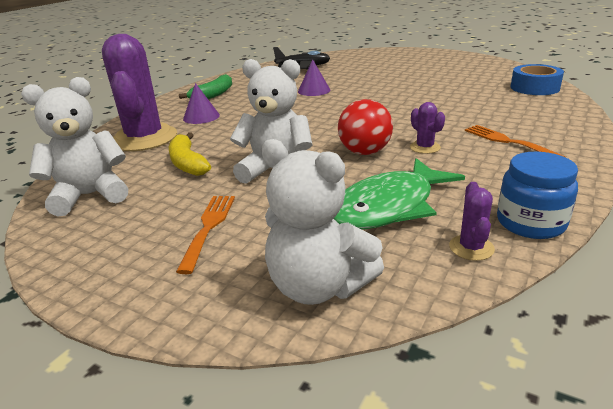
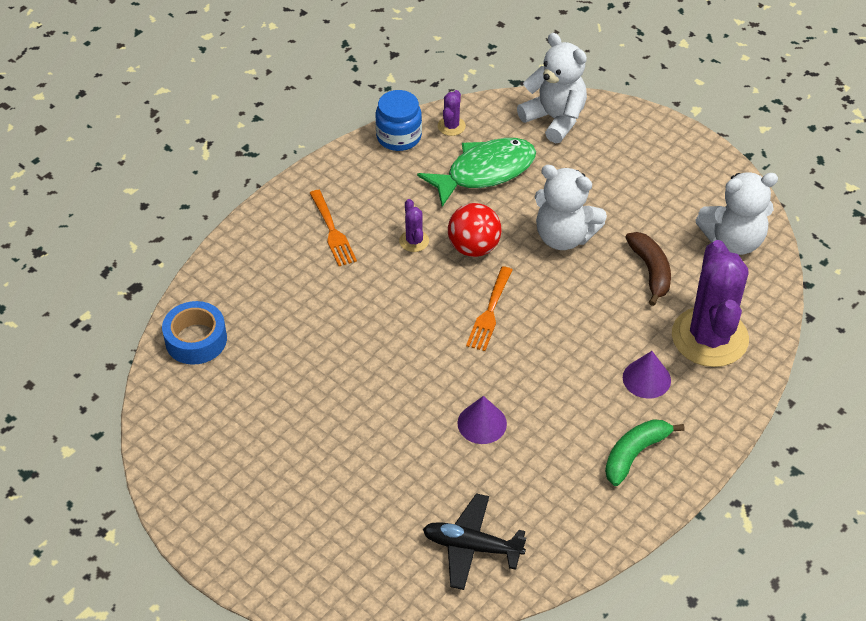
camera: 170 degrees left, 20 degrees up
(187, 163) = (650, 271): yellow banana -> brown banana
(208, 227) = (624, 180): orange fork -> orange fork (490, 312)

